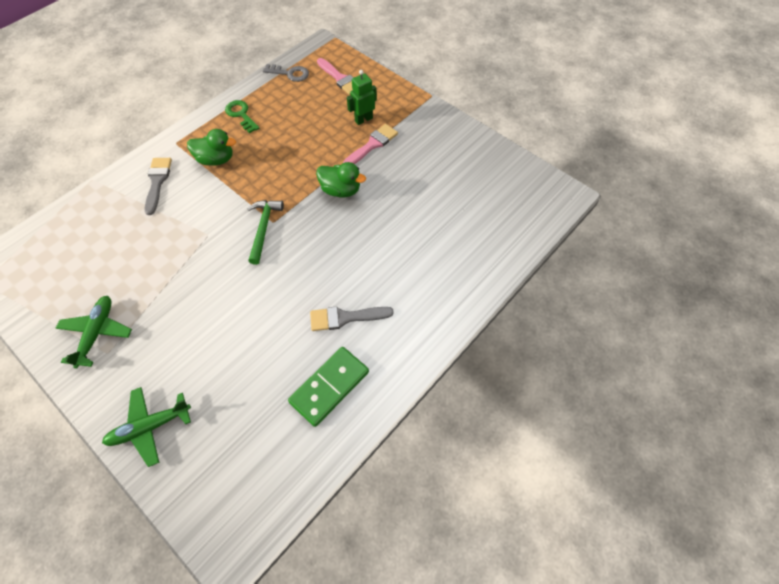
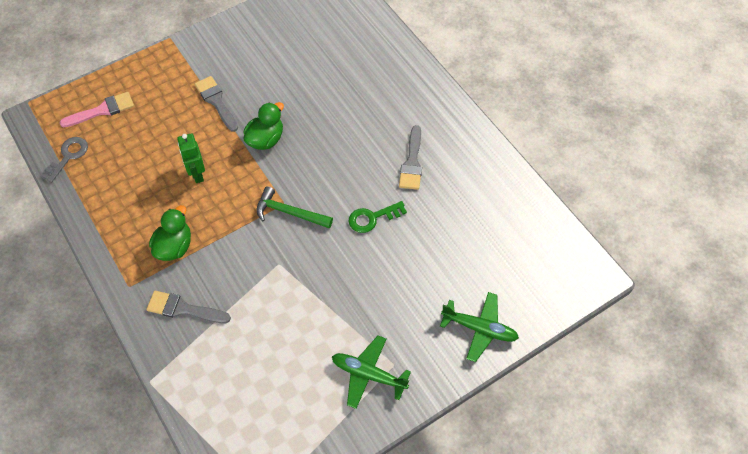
camera: 75 degrees left, 0 degrees up
(149, 427) = (479, 328): green plane -> green plane turned 60 degrees counterclockwise
(241, 115) = (114, 214): green key -> green key (372, 218)
(329, 387) = (474, 186): green domino -> none
(363, 119) = (177, 102): green robot -> green robot (197, 174)
(372, 145) = (216, 101): pink brush -> grey brush

